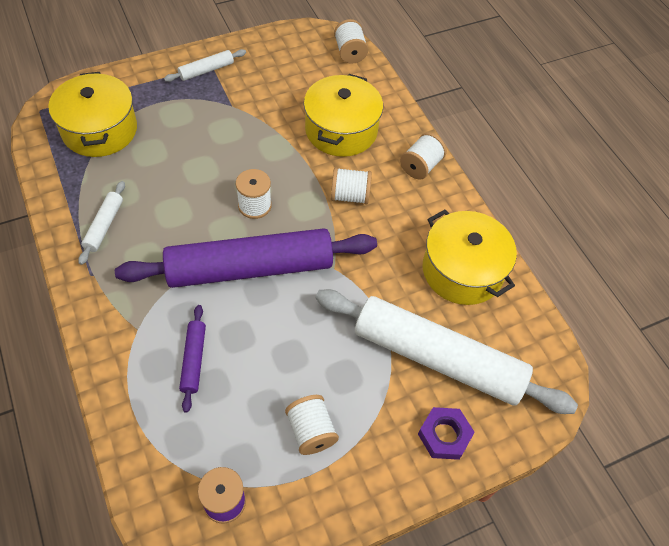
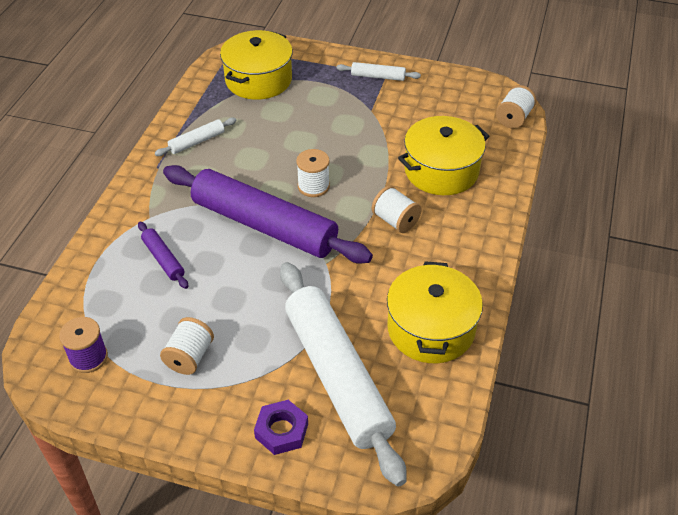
camera: 45 degrees right, 10 degrees down
(194, 360) = (163, 259): purple rolling pin -> purple rolling pin turned 75 degrees counterclockwise
(421, 166) = (482, 233): white spool -> none

